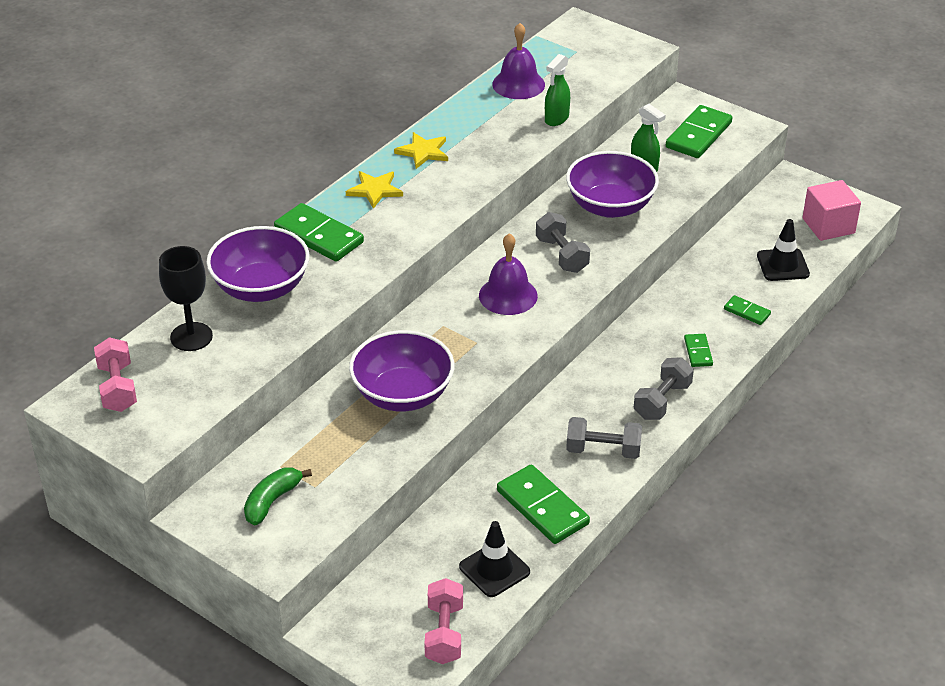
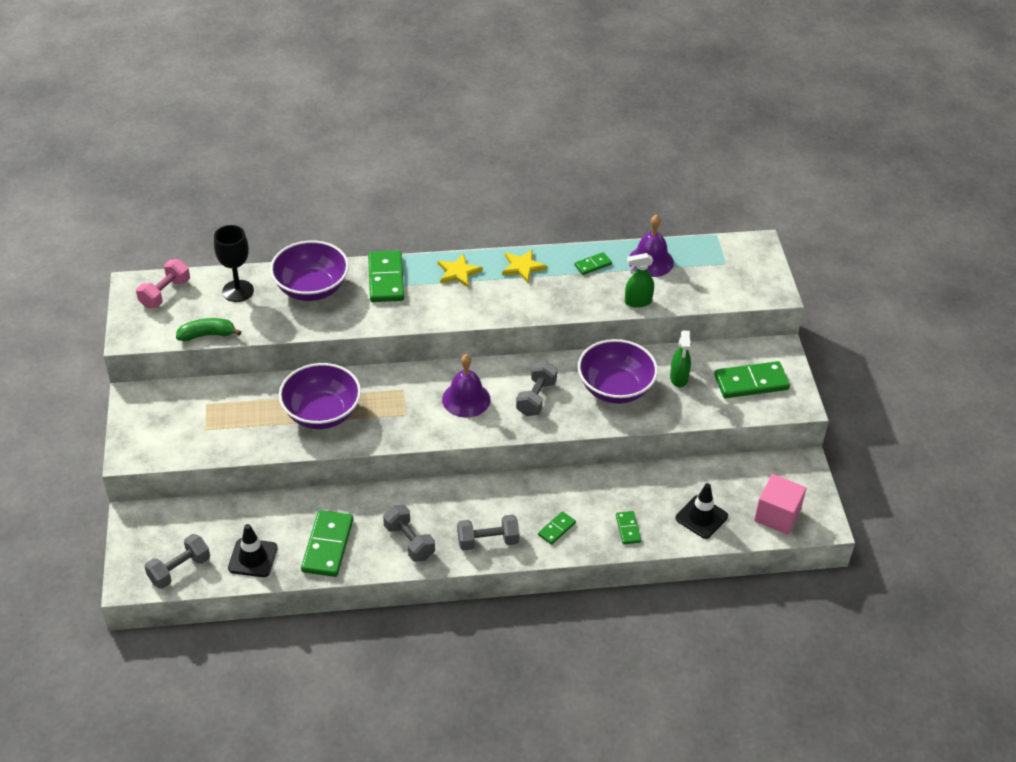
camera: 45 degrees right, 5 degrees up
(272, 501) = (174, 420): green banana -> green banana (207, 335)
(444, 633) = (179, 570): pink dumbbell -> grey dumbbell
(477, 115) = (593, 265): none -> green domino

